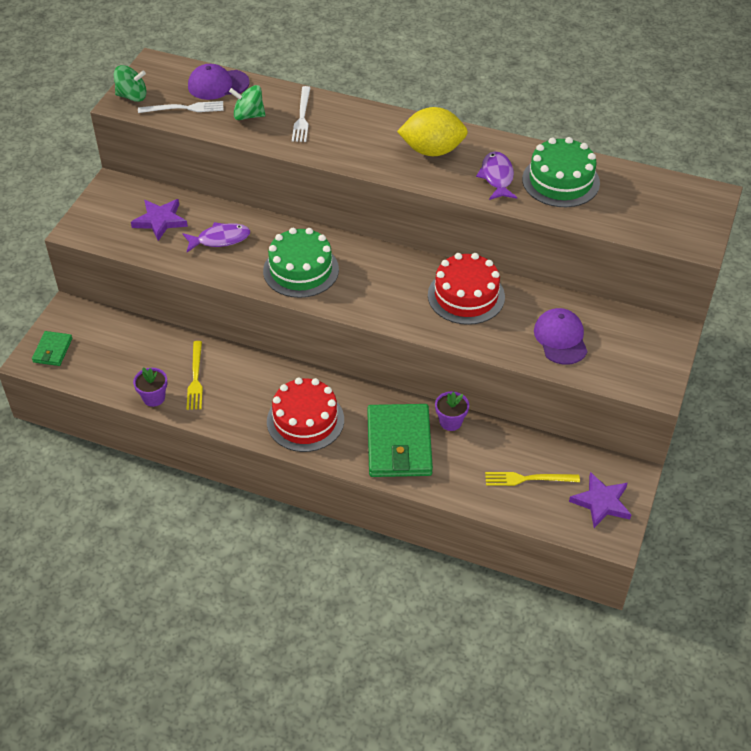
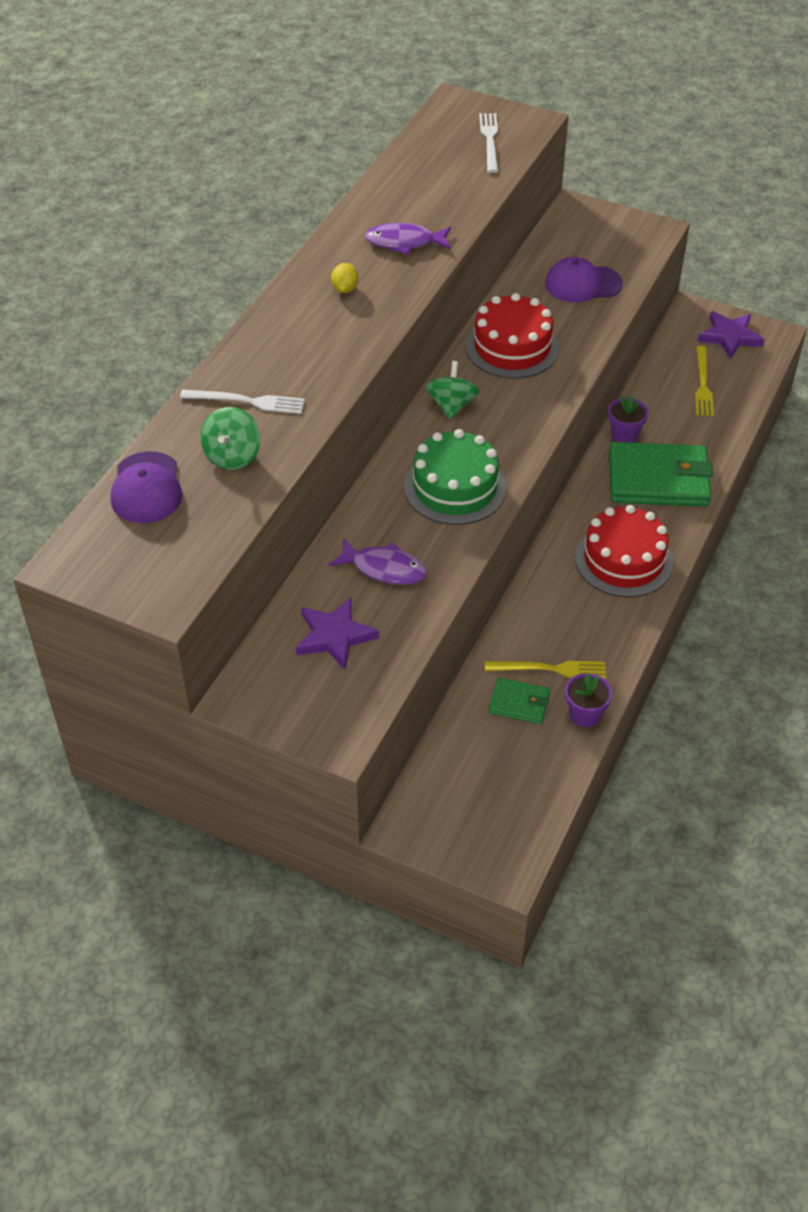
camera: 85 degrees left, 0 degrees up
(53, 350) = (489, 842): green wallet -> green wallet (519, 703)
(132, 96) = (150, 589): green spinning top -> green spinning top (451, 405)
(184, 108) = (198, 526): white fork -> white fork (489, 140)
(220, 239) = (384, 568): purple fish -> purple fish turned 120 degrees clockwise
(432, 150) = (345, 289): yellow lemon -> yellow lemon, size x0.44
(560, 181) = (418, 197): green cake -> none

